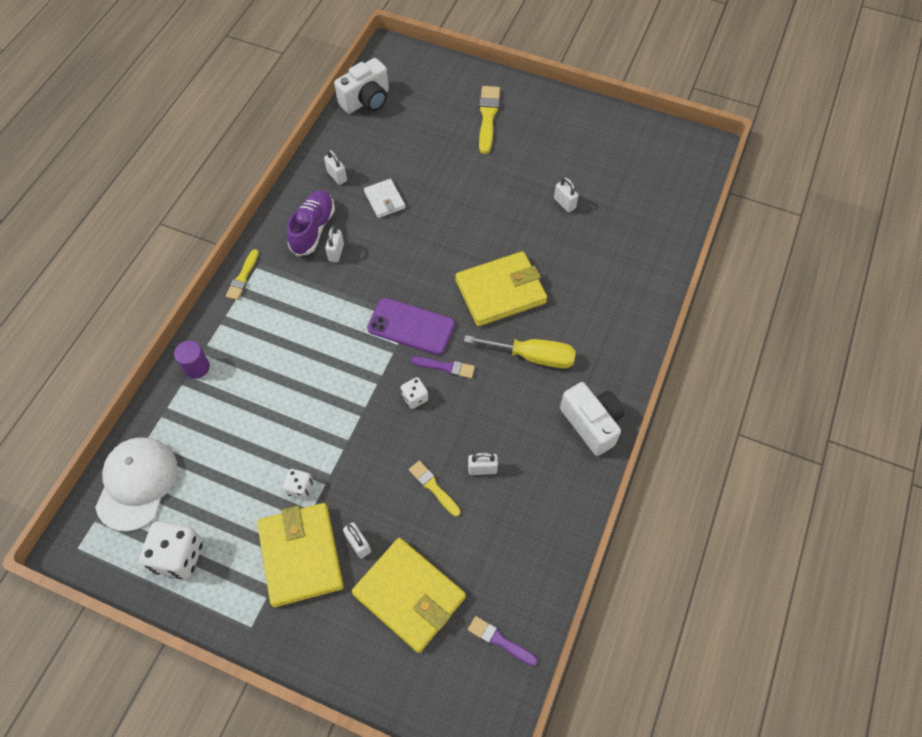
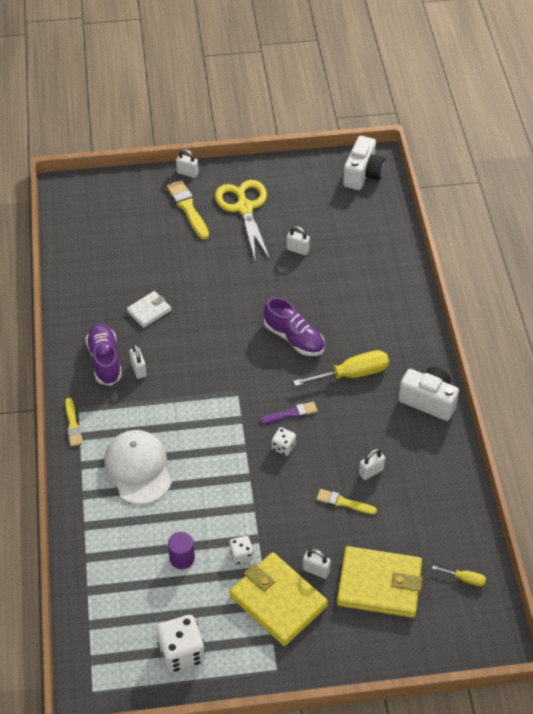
camera: 30 degrees left, 10 degrees down
(137, 483) = (105, 620): white cap -> white cap (138, 468)
(197, 367) = (87, 511): purple cylinder -> purple cylinder (182, 558)
(337, 176) = (94, 310): white padlock -> white padlock (187, 173)
(366, 100) = (73, 238): white camera -> white camera (363, 174)
(384, 200) = (149, 311): white wallet -> white wallet turned 75 degrees counterclockwise
(411, 326) = (242, 397): purple phone -> none
(499, 640) = (465, 579): purple brush -> yellow screwdriver
(500, 291) = (294, 338): yellow wallet -> purple shoe
(541, 139) = (244, 208): none -> yellow scissors

